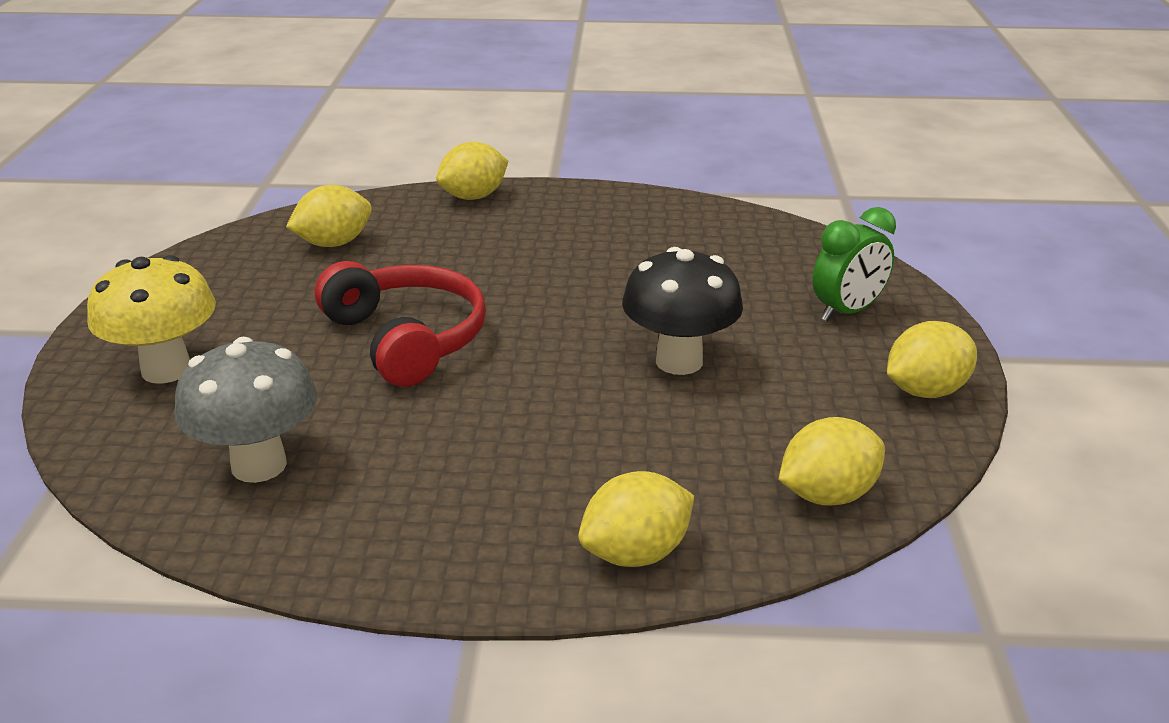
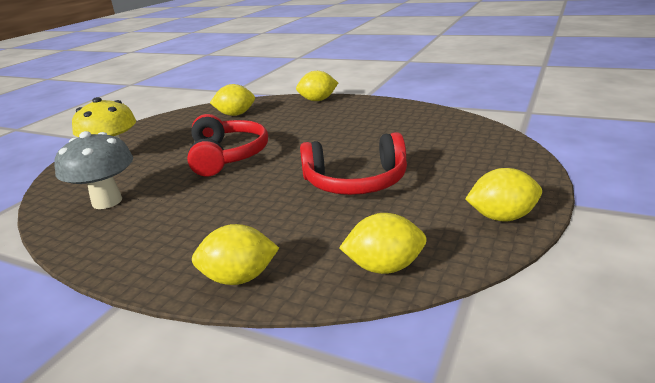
camera: 25 degrees right, 5 degrees down
(679, 361) = (356, 182): black mushroom -> red headphones
(847, 312) = (482, 168): green clock -> none

